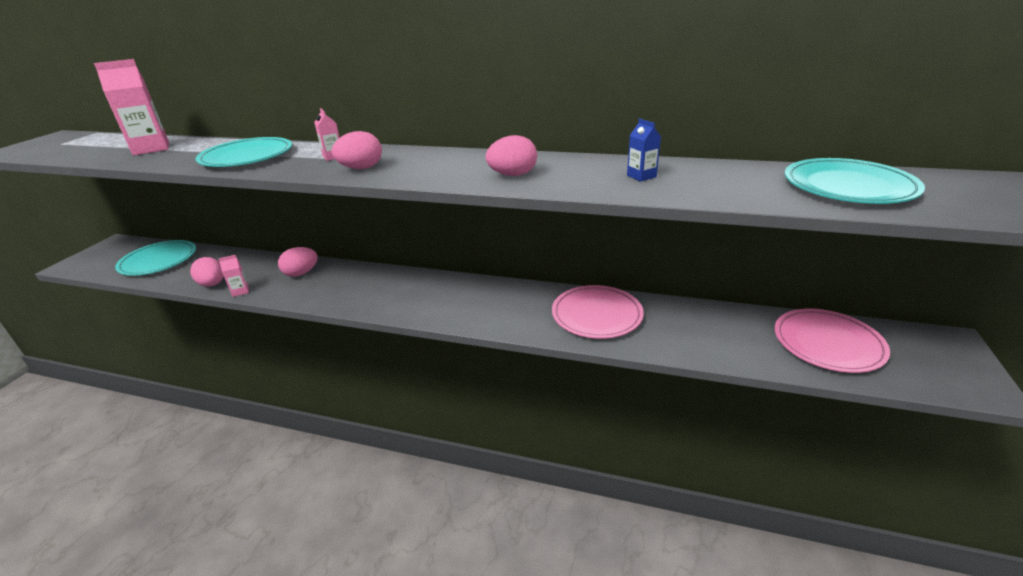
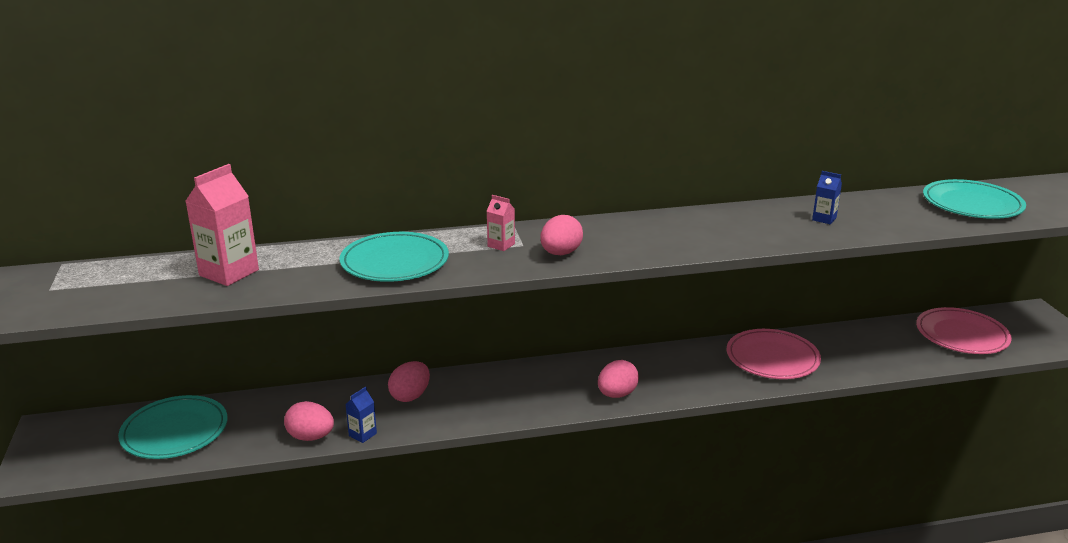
camera: 30 degrees left, 5 degrees down
(240, 291) = (362, 434): pink carton -> blue carton
(513, 175) = (719, 236): pink egg -> pink egg (617, 394)

